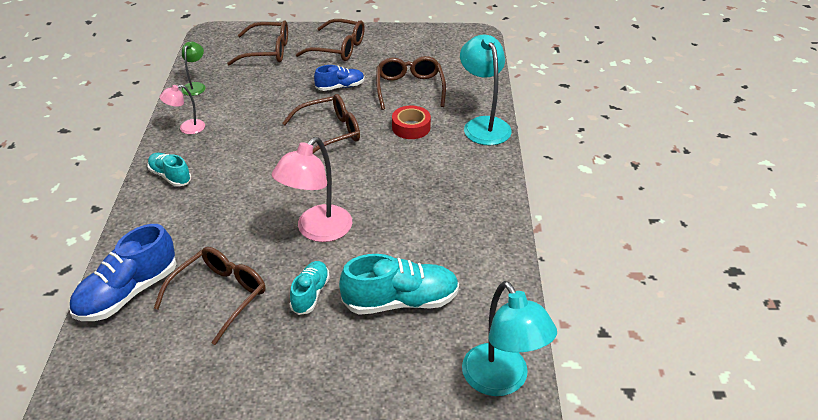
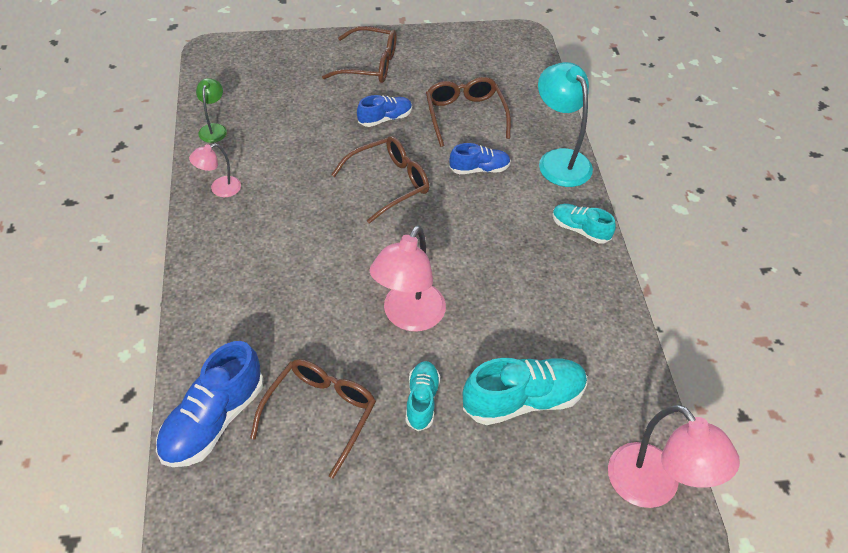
camera: 10 degrees left, 10 degrees up
(170, 176) = (218, 257): turquoise shoe -> turquoise shoe (580, 229)
(267, 51) = (286, 73): brown glasses -> none
(411, 127) = (479, 169): red tape -> blue shoe
(502, 381) = (653, 488): turquoise lamp -> pink lamp

